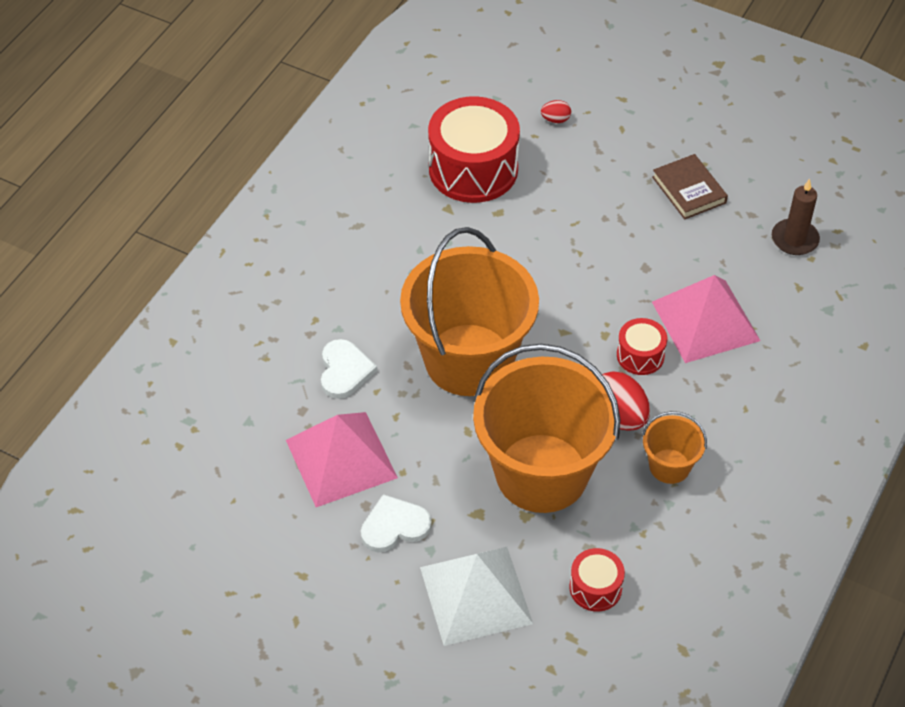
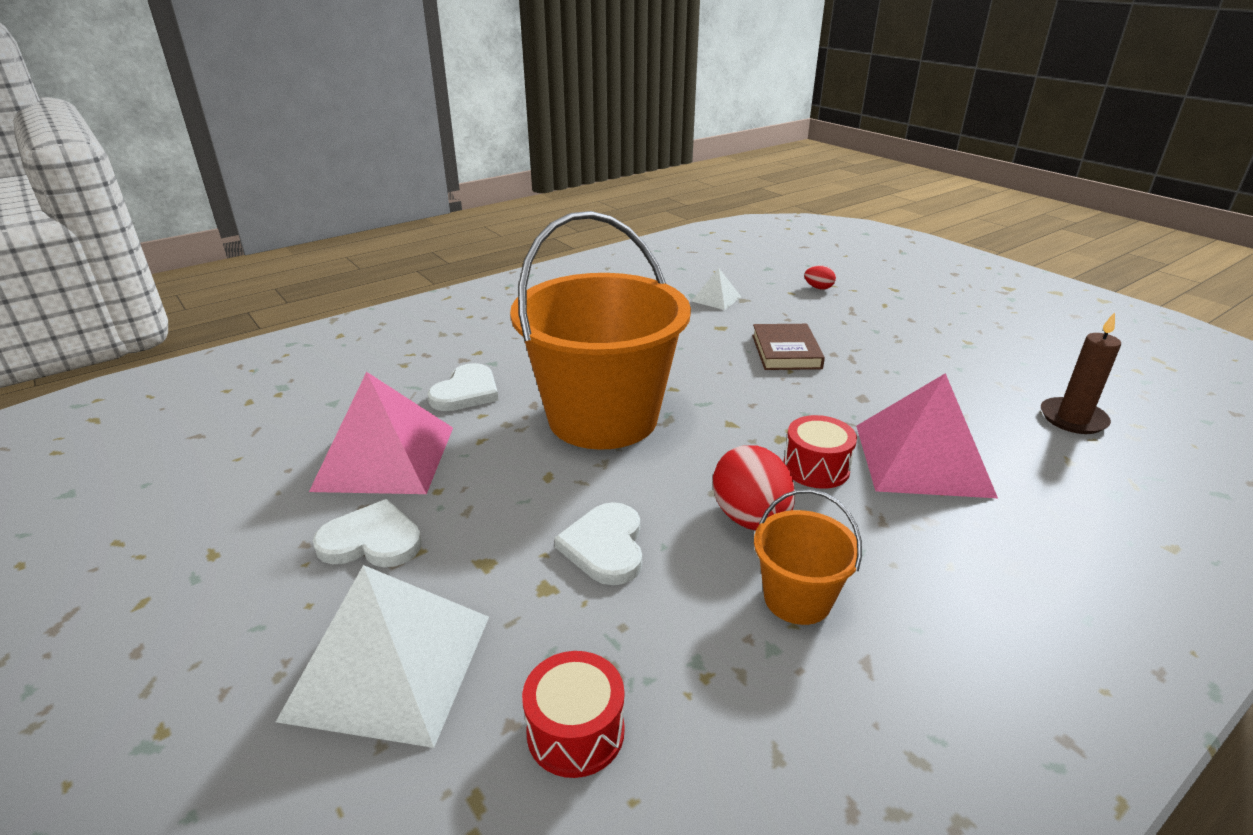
camera: 25 degrees right, 20 degrees down
(473, 169) = (716, 299): red drum -> white pyramid
(541, 473) = (605, 546): orange bucket -> white heart
(689, 190) = (943, 355): brown book -> brown book (785, 351)

